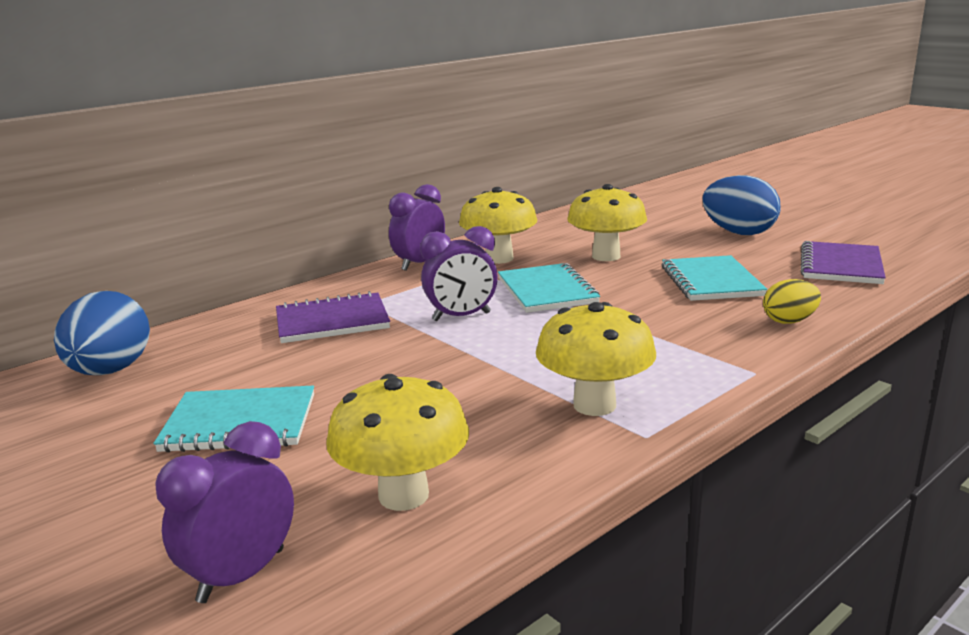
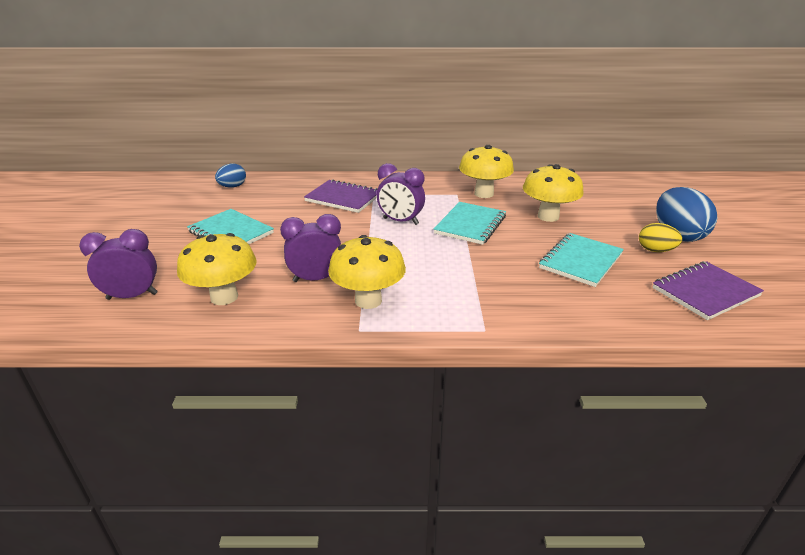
camera: 40 degrees right, 10 degrees up
(110, 371) = (232, 187): blue egg -> blue egg, size x0.57
(419, 264) = (437, 181): purple clock -> purple clock (316, 279)
(789, 321) = (575, 311): yellow egg -> yellow egg (655, 250)

